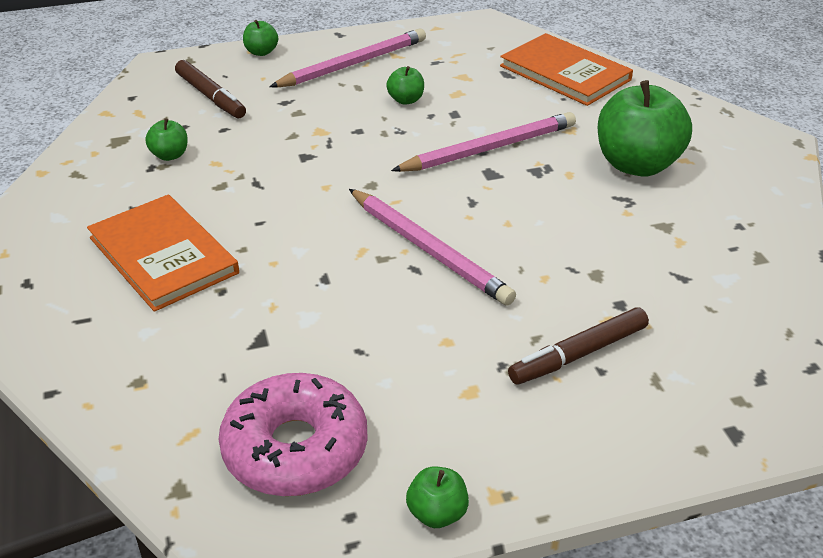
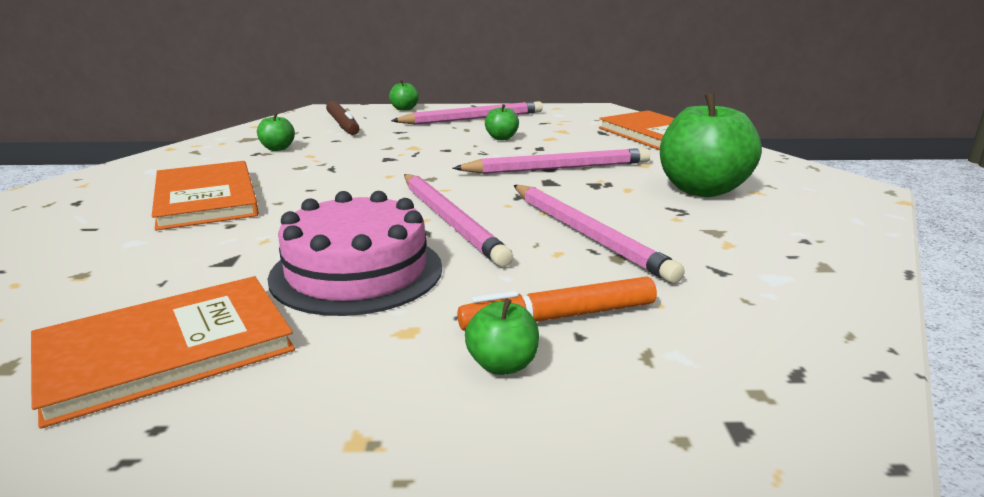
camera: 15 degrees right, 15 degrees down
(295, 448) = (166, 350): pink donut -> orange book
(387, 333) = (357, 272): none -> pink cake
(437, 513) = (264, 446): green apple -> green apple (502, 365)
(558, 248) = (586, 234): none -> pink pencil
(578, 354) = (559, 317): brown marker -> orange marker

